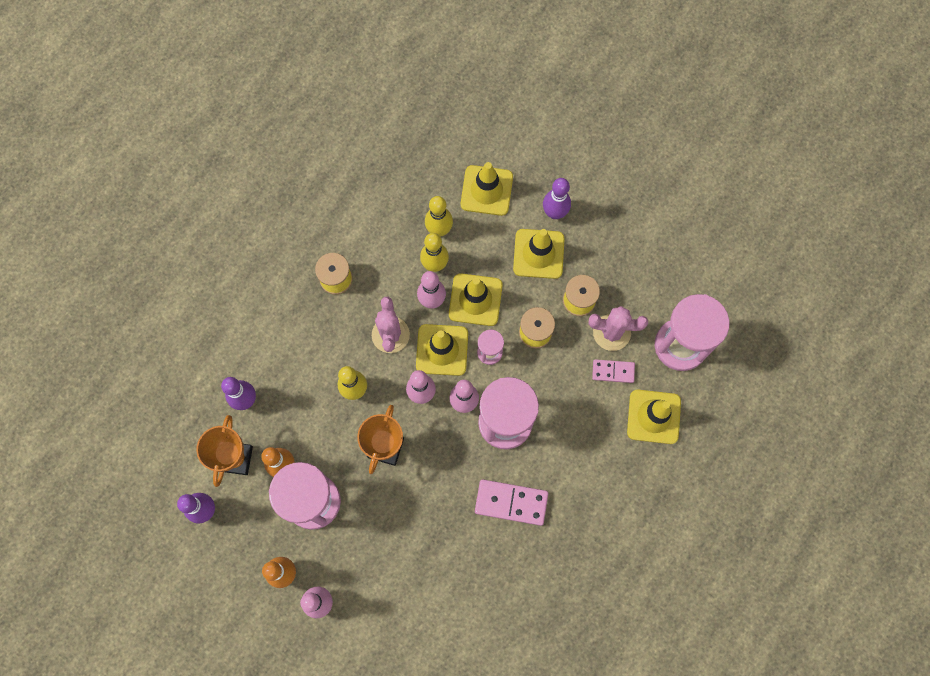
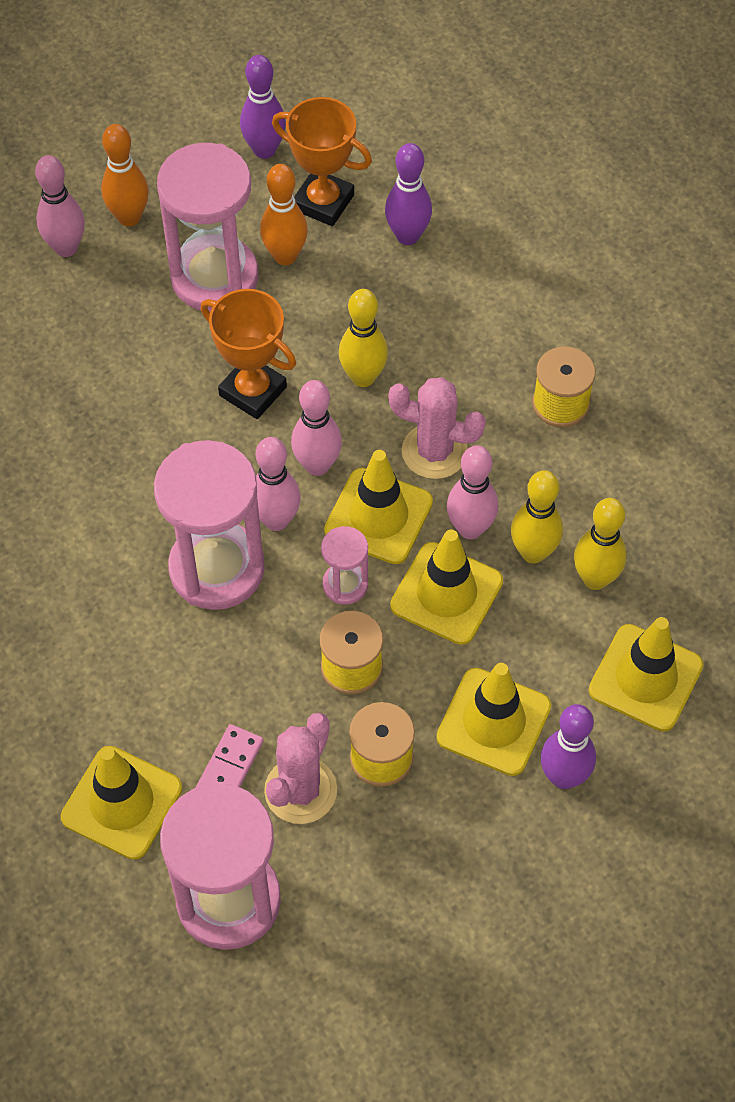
camera: 110 degrees right, 15 degrees down
(511, 503) = (85, 534): pink domino -> none

